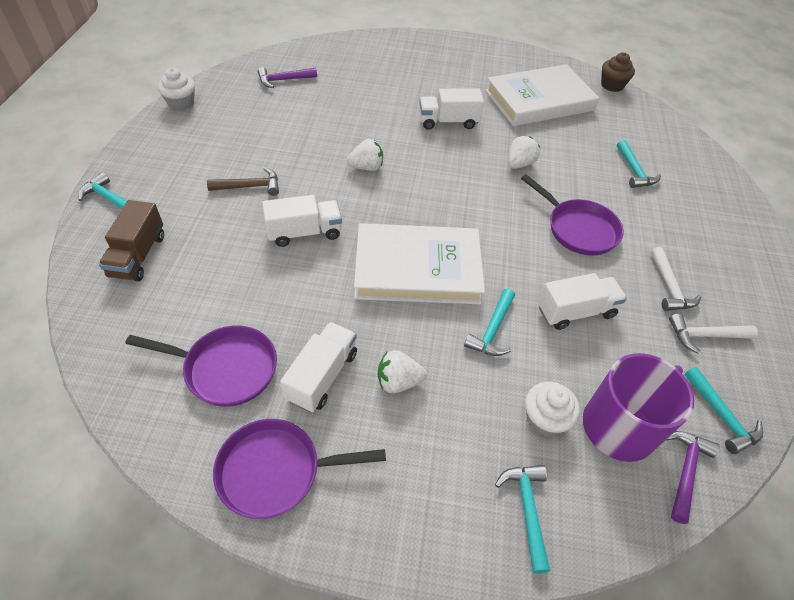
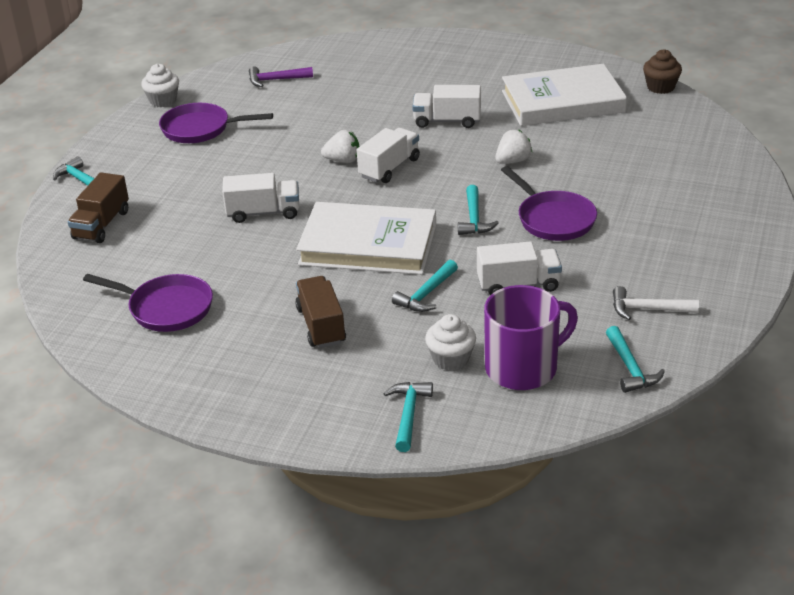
camera: 15 degrees right, 15 degrees down
(250, 187) = (218, 174): brown hammer -> none
(276, 471) = (196, 375): purple pan -> purple pan (200, 129)
(322, 376) = (252, 318): white truck -> white truck (389, 168)
(398, 382) = (321, 325): white strawberry -> brown truck
(634, 171) = (644, 170): turquoise hammer -> turquoise hammer (474, 218)
(669, 287) = (630, 270): white hammer -> none
(685, 471) = (571, 401): purple hammer -> none

